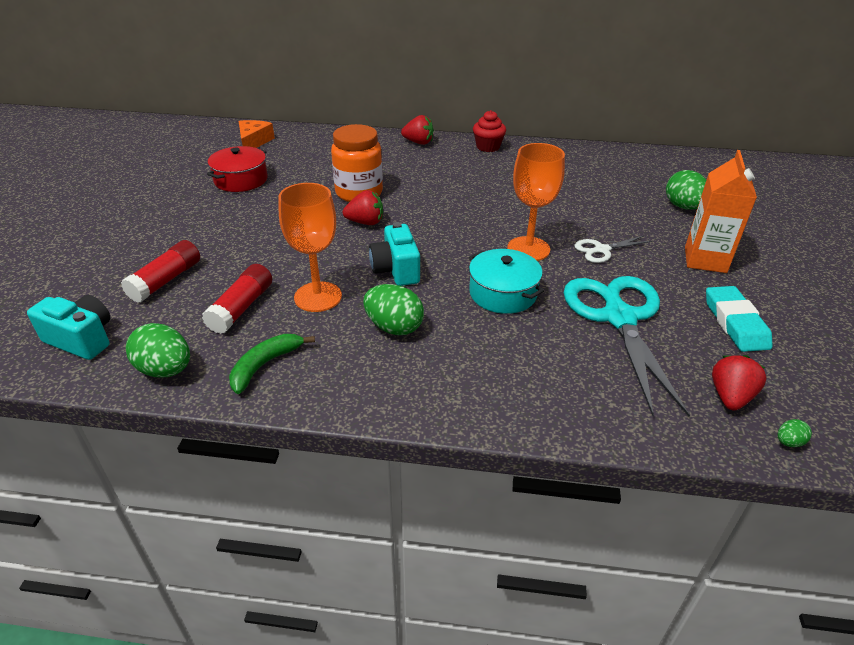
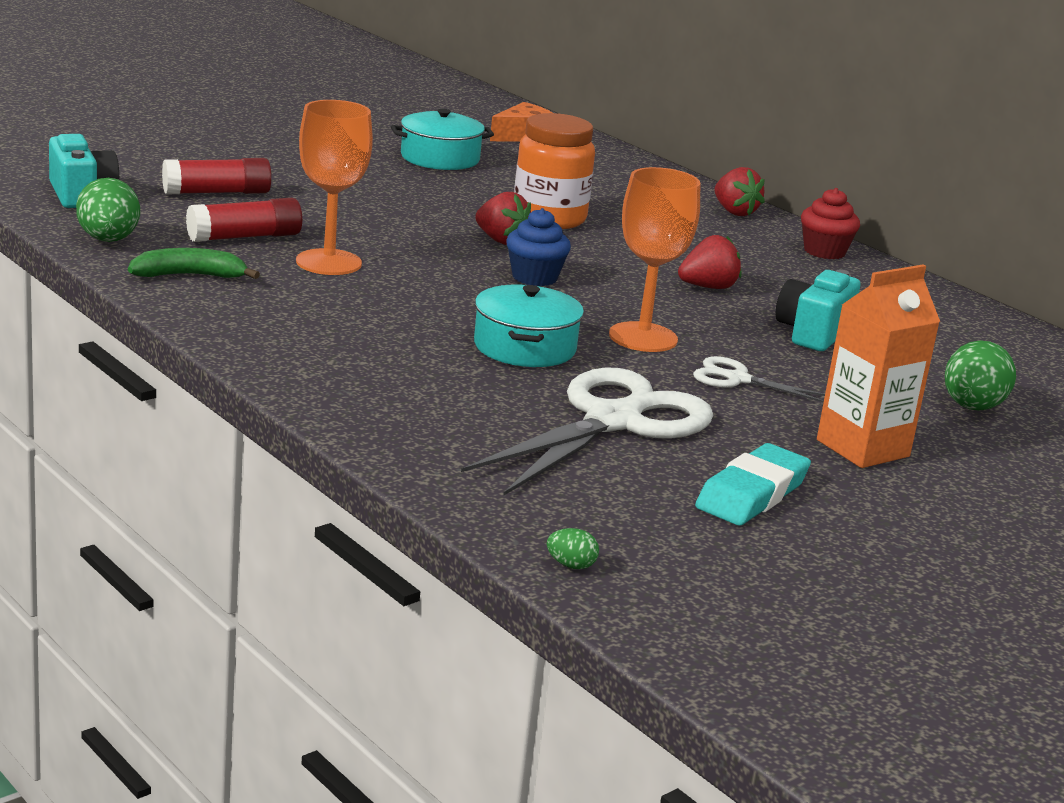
camera: 40 degrees right, 15 degrees down
(241, 180) = (440, 158): red pot -> turquoise pot
(394, 327) = (354, 312): green egg -> none
(396, 270) = (449, 282): turquoise camera -> turquoise camera (813, 333)
(422, 239) = (534, 277): none -> blue cupcake
(619, 317) = (614, 421): turquoise scissors -> white scissors
(730, 397) = (590, 516): red strawberry -> red strawberry (708, 287)

